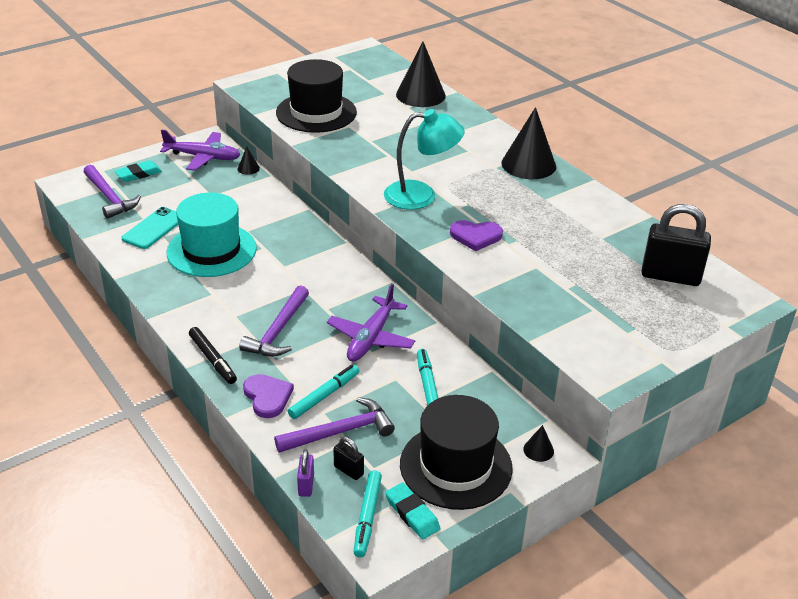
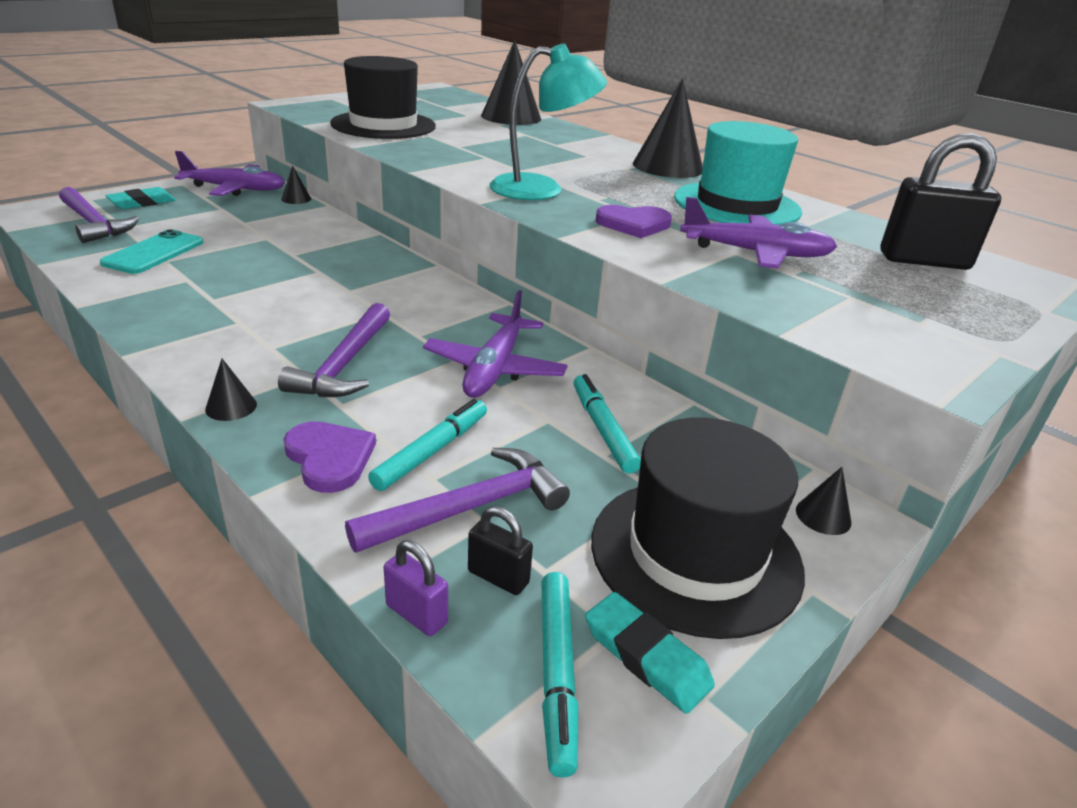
camera: 10 degrees left, 5 degrees down
(211, 250) = (240, 274): turquoise hat -> turquoise hat (736, 205)
(213, 359) = (231, 406): black marker -> black cone
(306, 485) = (416, 614): purple padlock -> purple padlock turned 45 degrees counterclockwise
(550, 267) = (755, 253): none -> purple plane

